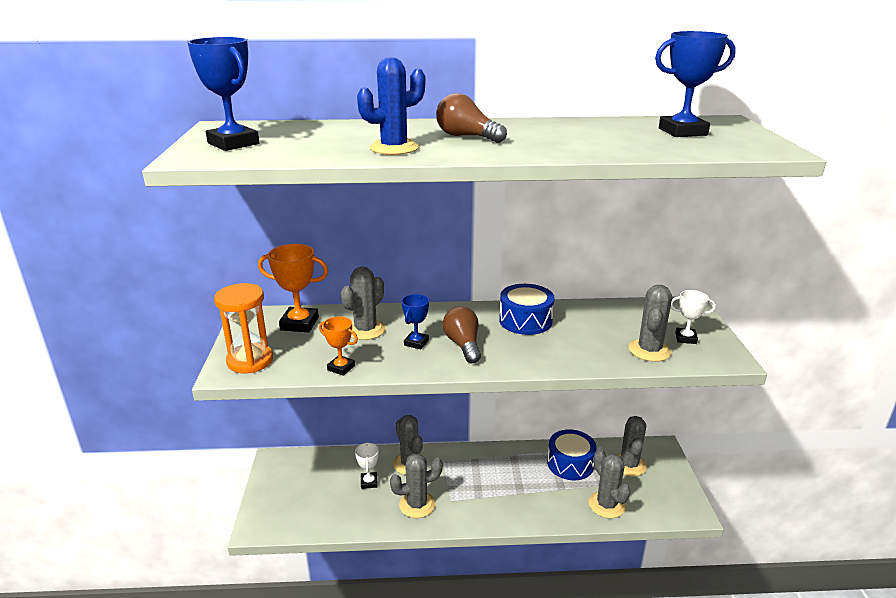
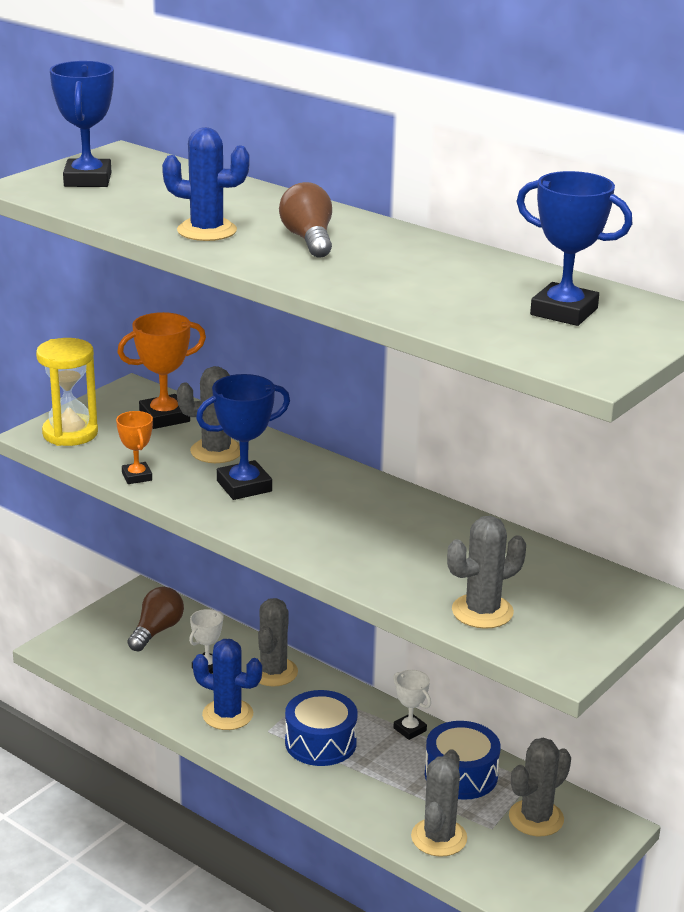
camera: 40 degrees right, 0 degrees up
(250, 361) = (70, 433): orange hourglass -> yellow hourglass
(299, 323) = (164, 417): orange trophy -> orange trophy turned 75 degrees counterclockwise
(416, 343) = (244, 486): blue trophy -> blue trophy, size x1.68
(417, 505) = (227, 715): grey cactus -> blue cactus
(463, 345) = (287, 510): brown light bulb -> brown light bulb (156, 631)
(525, 320) = (400, 517): blue drum -> blue drum (320, 742)
(685, 338) = (555, 622): white trophy -> white trophy (410, 729)

